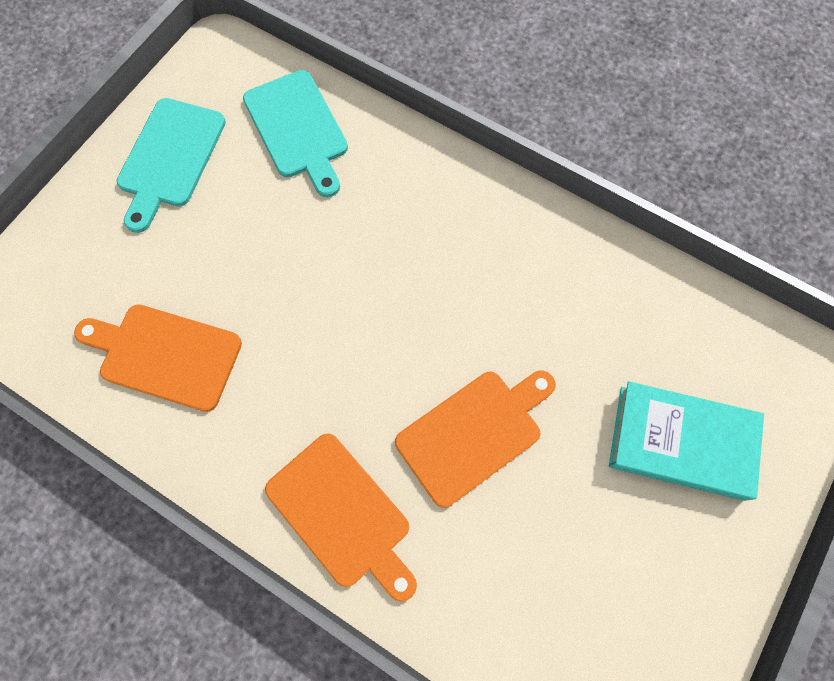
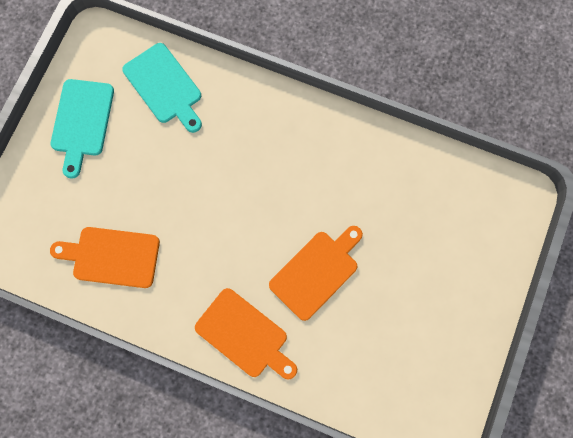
camera: 10 degrees left, 5 degrees up
(680, 442) = (443, 255): turquoise book -> none

